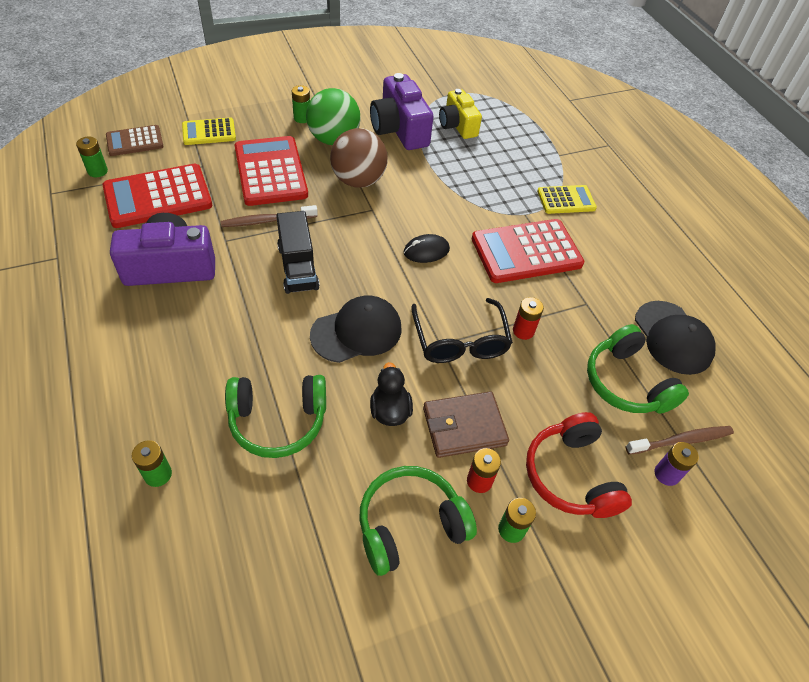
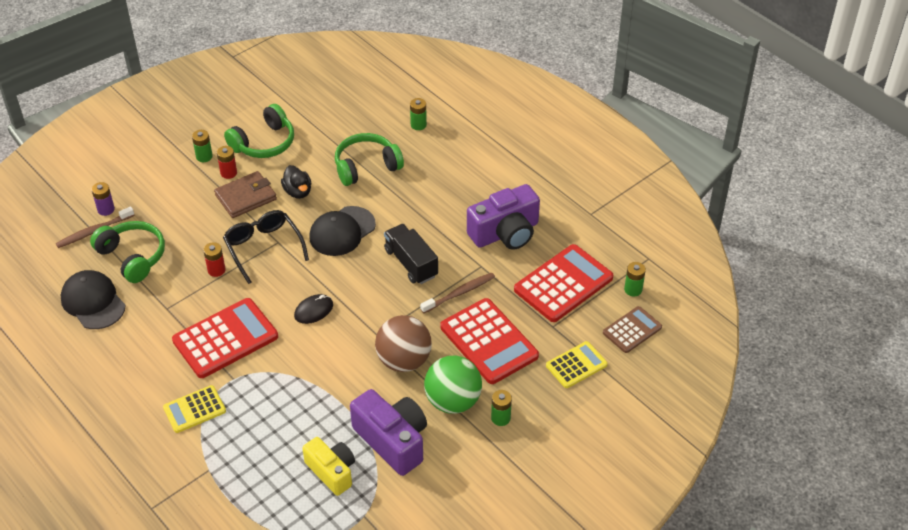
camera: 165 degrees right, 5 degrees down
(571, 475) = (170, 191): red headphones -> none

